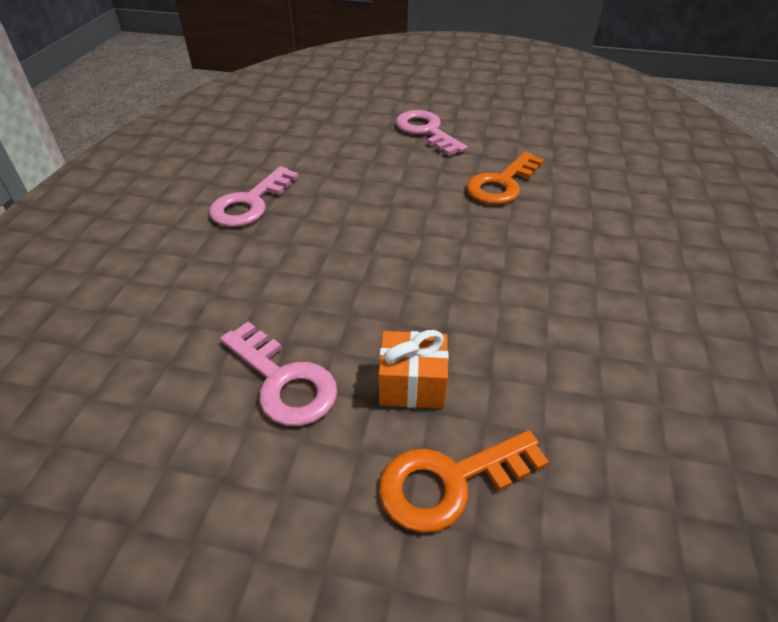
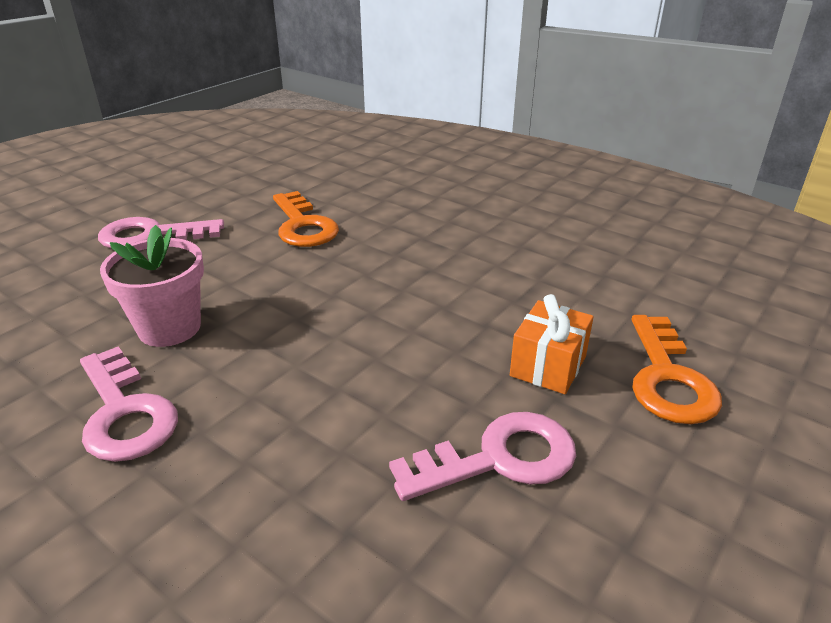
camera: 65 degrees left, 10 degrees down
(333, 183) = (169, 328): none -> pink flower pot

